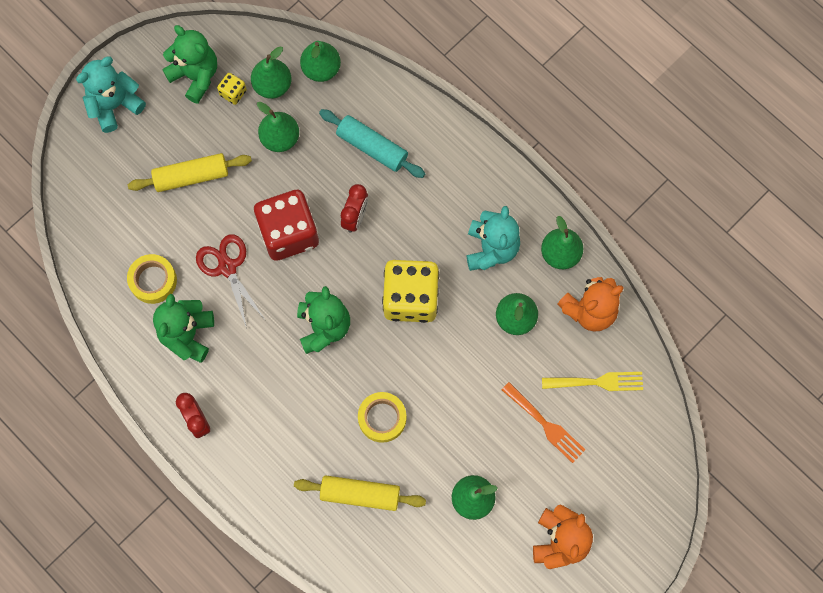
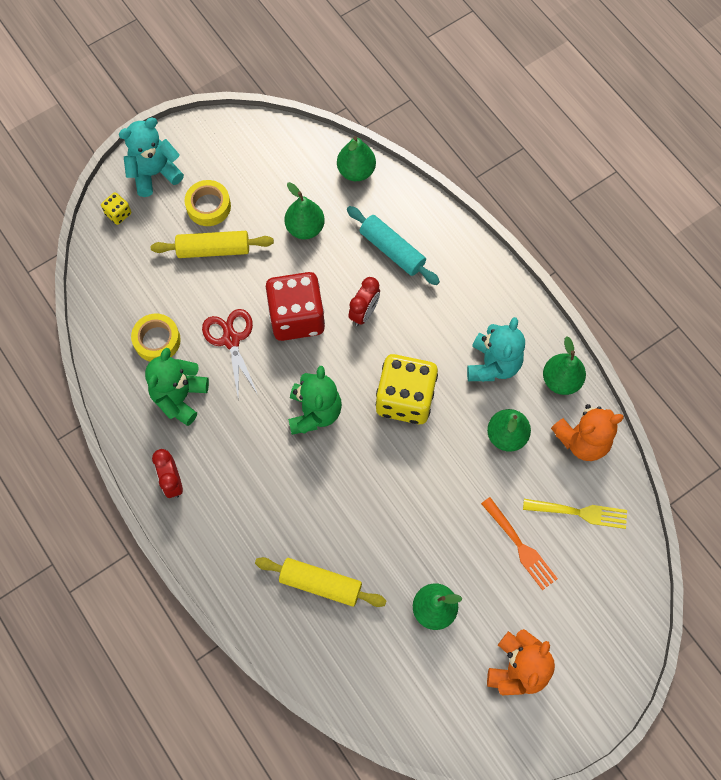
camera: 10 degrees right, 5 degrees down
(195, 76) = (236, 159): green teddy bear -> none
(233, 93) = (268, 180): yellow dice -> yellow dice (118, 214)
(272, 85) = (307, 179): green pear -> none
(382, 418) = (356, 511): yellow tape -> yellow tape (208, 206)

